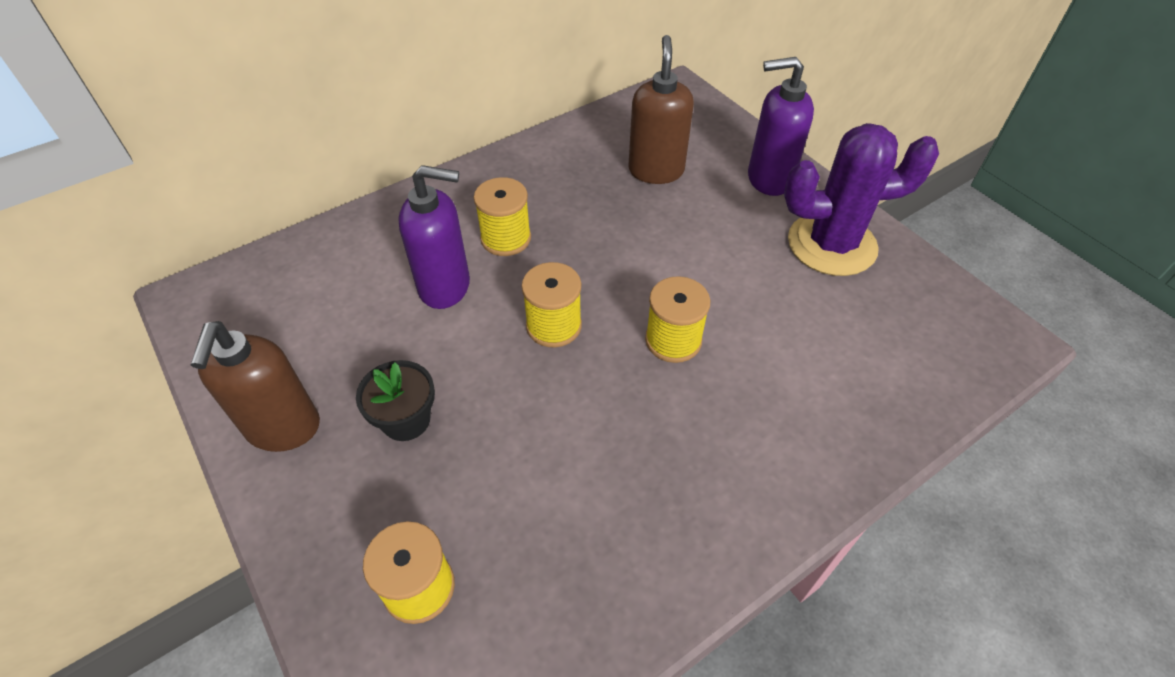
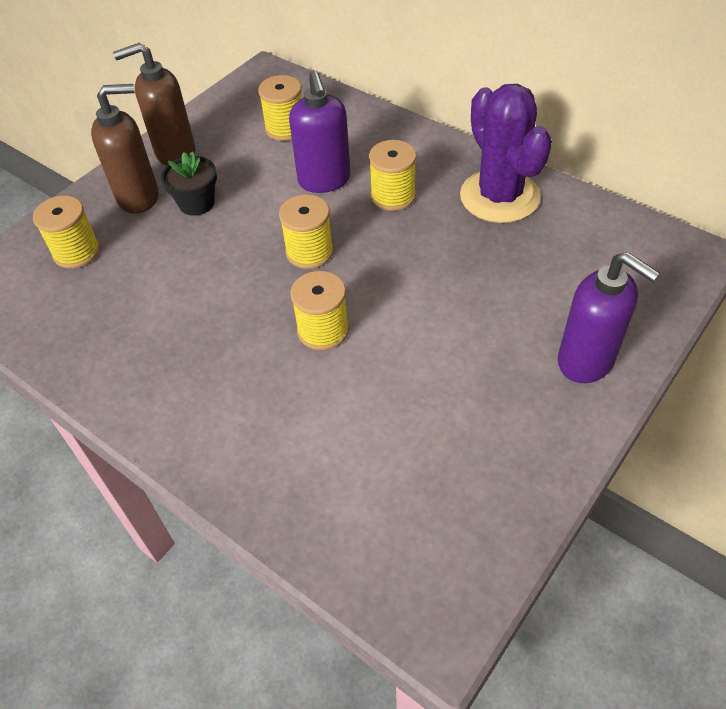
camera: 75 degrees right, 0 degrees up
(325, 300) = (285, 128): none -> yellow spool
(656, 170) = (541, 268): brown soap dispenser -> brown soap dispenser (139, 197)
(768, 179) = (586, 361): purple soap dispenser -> purple soap dispenser turned 150 degrees clockwise
(831, 244) = (509, 434): purple cactus -> purple cactus (499, 196)

